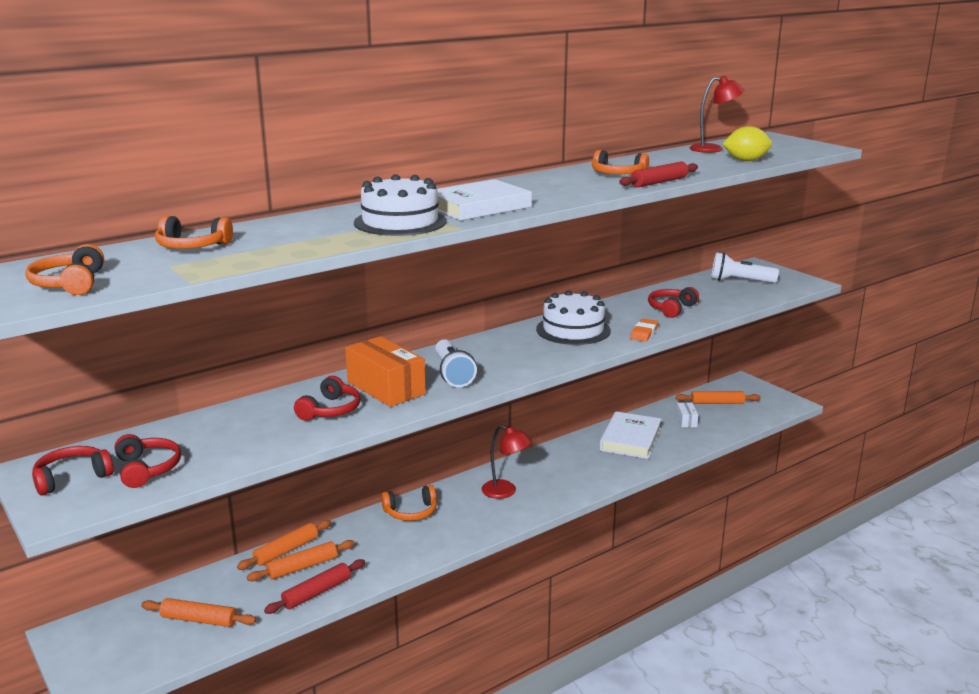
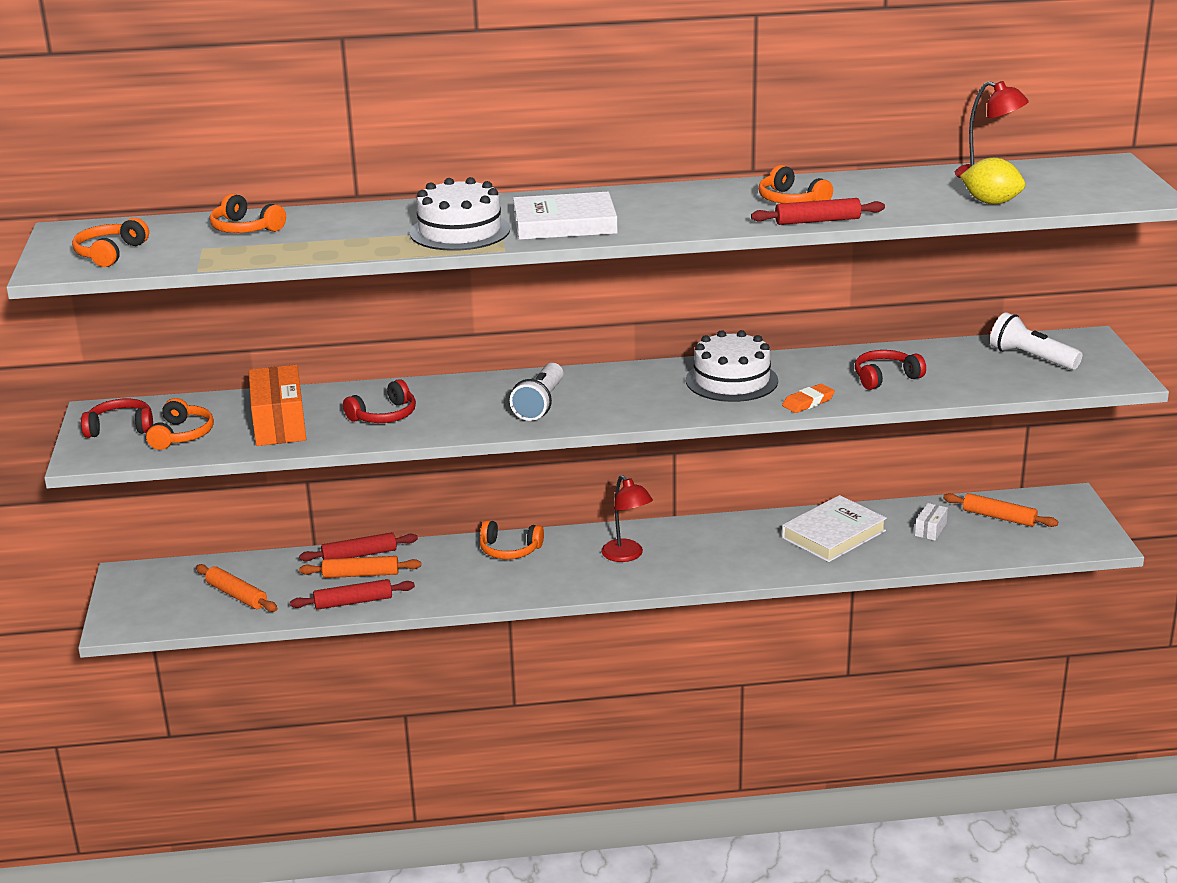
camera: 30 degrees right, 5 degrees up
(147, 469) = (182, 435): red headphones -> orange headphones
(286, 551) = (359, 555): orange rolling pin -> red rolling pin
(386, 388) = (459, 404): orange box -> orange box (279, 424)

